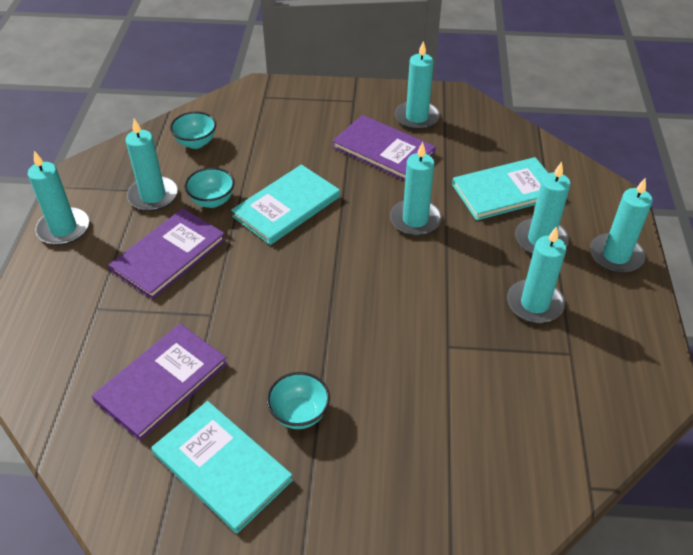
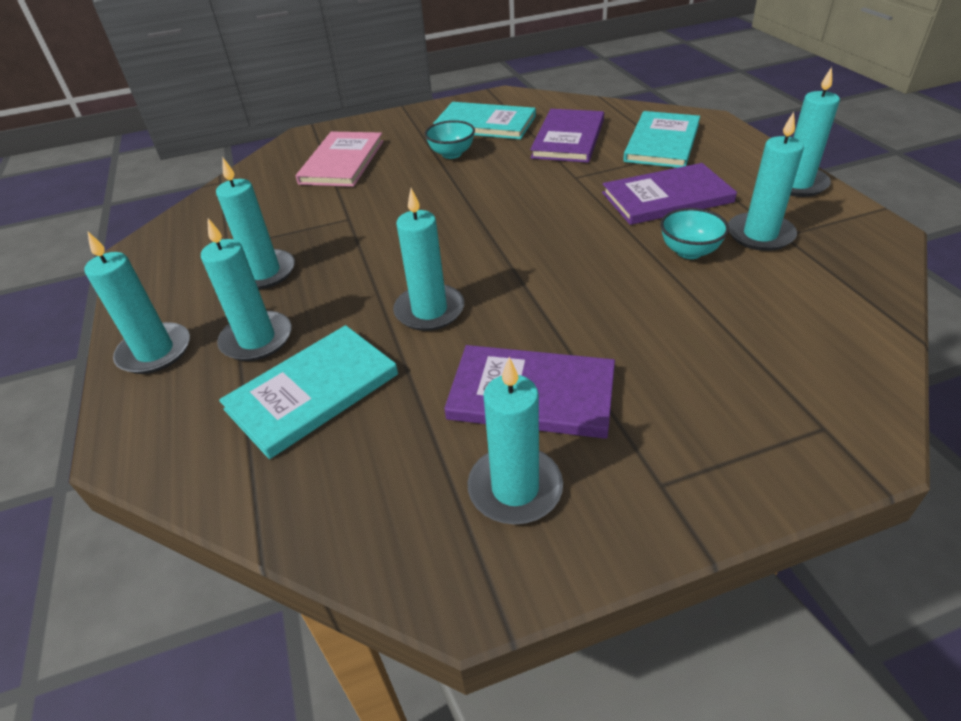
camera: 160 degrees right, 5 degrees down
(169, 255) = (666, 197): purple book -> purple book turned 60 degrees clockwise
(196, 143) = (808, 308): turquoise bowl -> none
(286, 206) = (598, 274): turquoise book -> turquoise book (662, 143)
(430, 460) = (342, 162): none -> pink book

